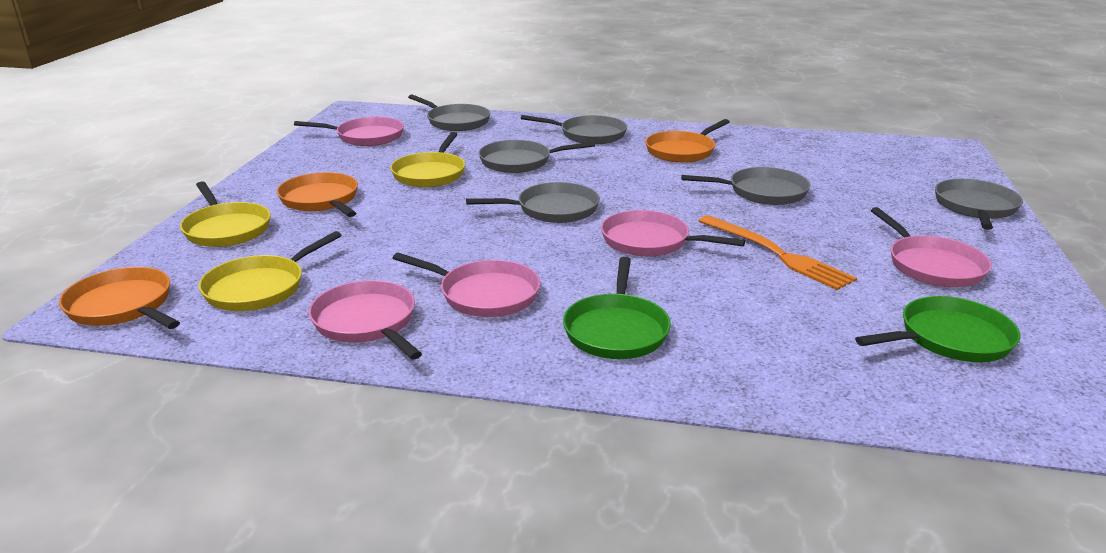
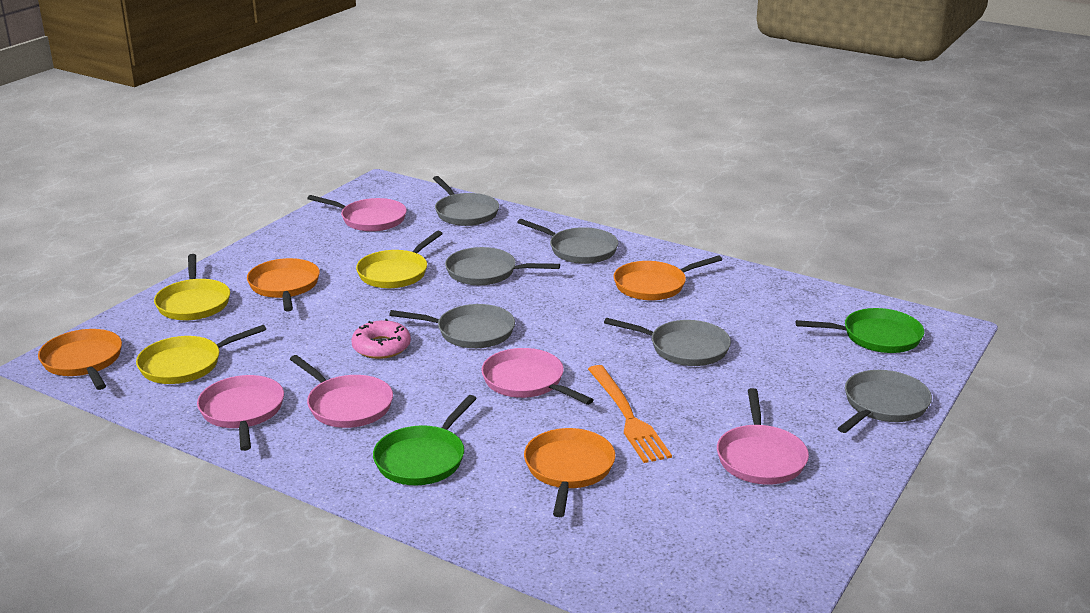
camera: 20 degrees right, 0 degrees up
(473, 236) = (381, 347): none -> pink donut
(774, 309) = (568, 469): none -> orange pan
(950, 338) = (692, 527): green pan -> green pan (877, 337)

